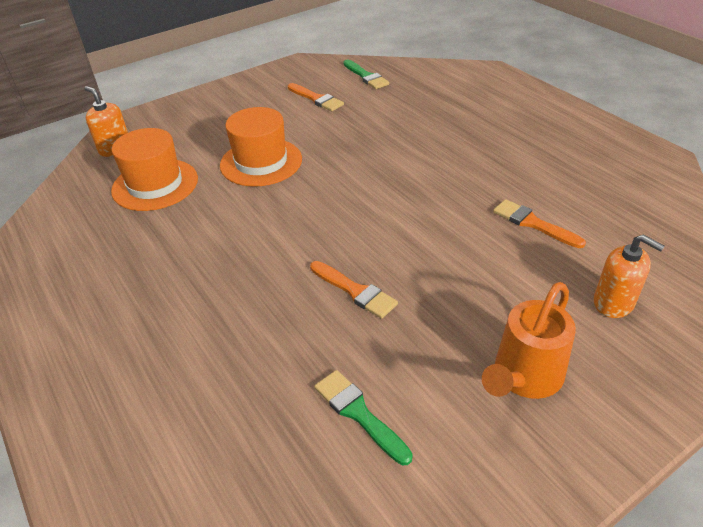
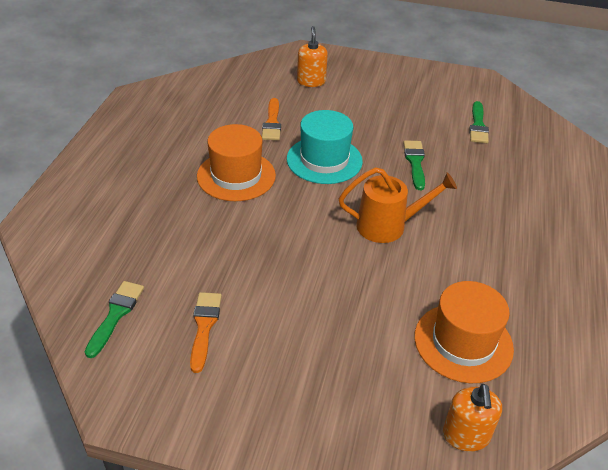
camera: 135 degrees left, 0 degrees up
(261, 162) = (353, 291): orange hat -> orange hat (236, 176)
(355, 291) = (415, 162): orange brush -> green brush
(429, 227) = (324, 160): none -> turquoise hat
(524, 377) = (394, 91): orange watering can -> orange watering can (388, 226)

